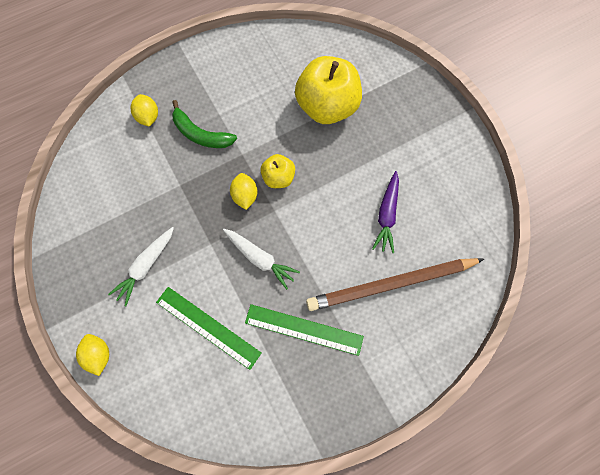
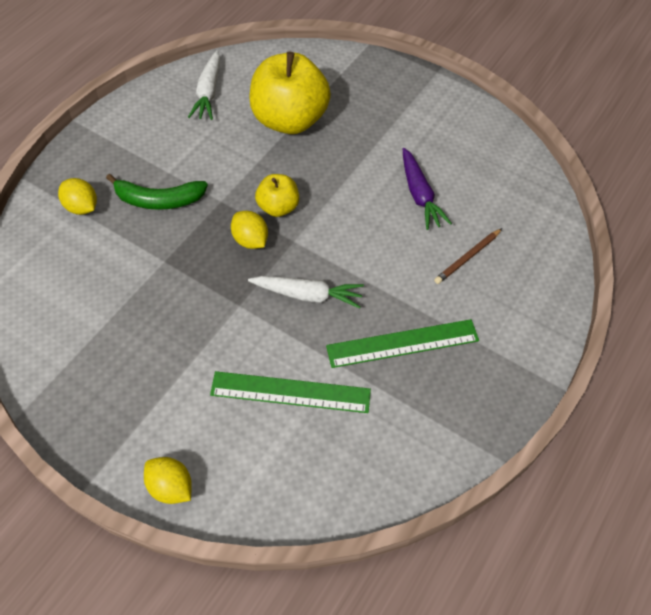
camera: 30 degrees left, 15 degrees down
(146, 267) = (173, 363): white carrot -> white carrot (208, 92)
(391, 284) = (468, 258): brown pencil -> brown pencil, size x0.43

